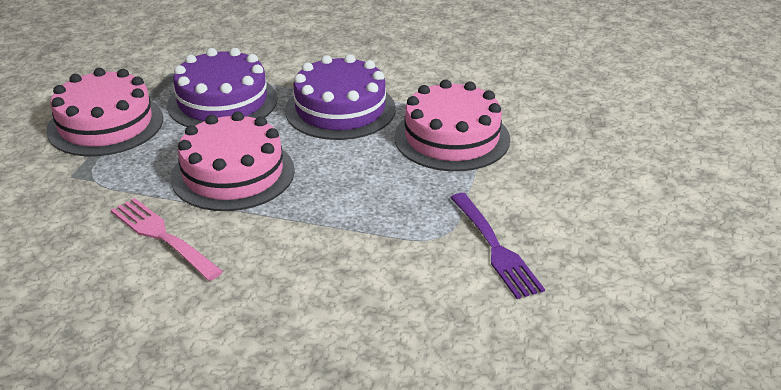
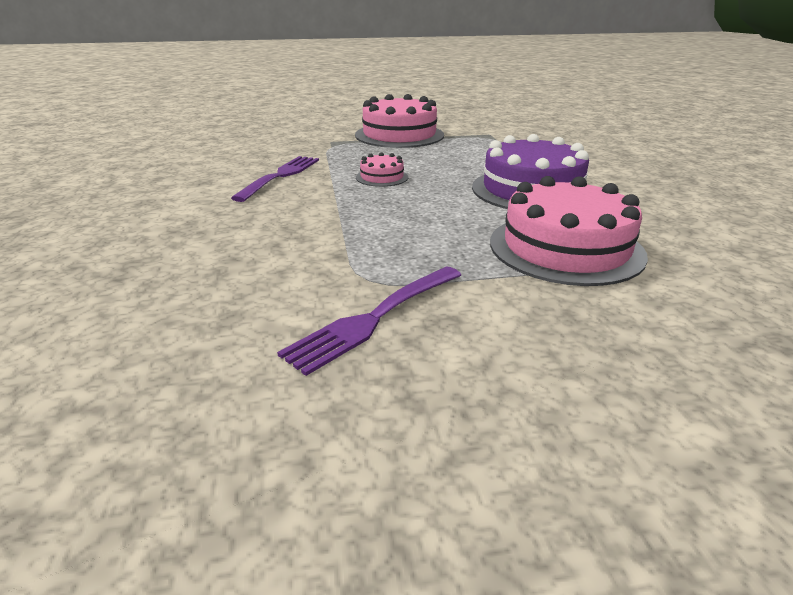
camera: 65 degrees right, 5 degrees down
(163, 237) = (280, 176): pink fork -> purple fork
(222, 102) = (475, 154): purple cake -> none
(233, 174) = (382, 177): pink cake -> pink cake, size x0.47

